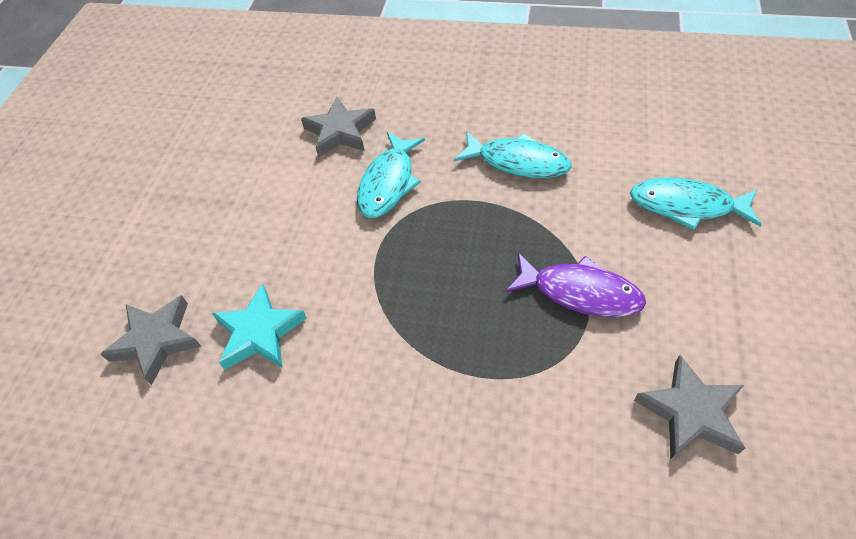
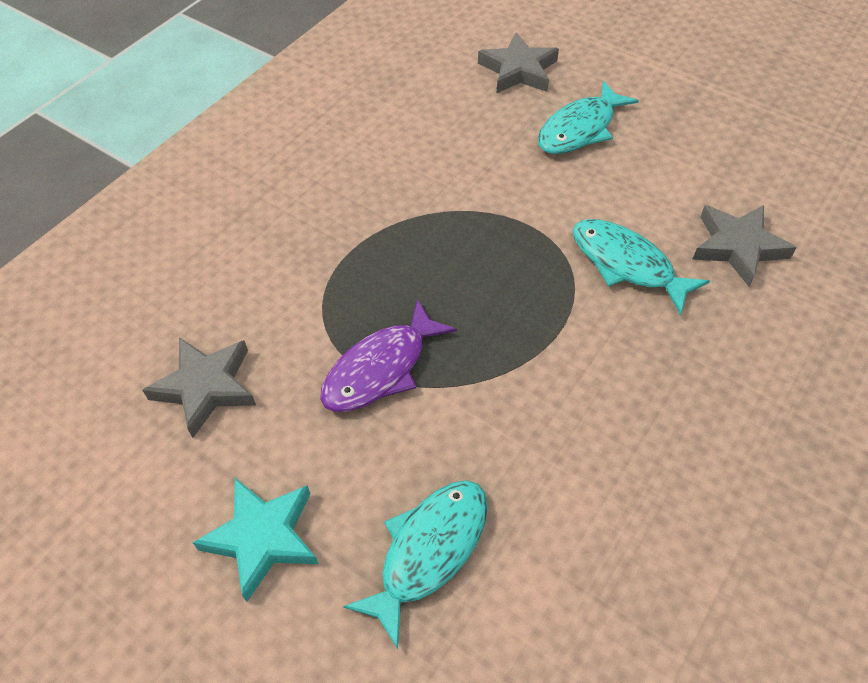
camera: 110 degrees right, 0 degrees up
(259, 333) = (487, 127): turquoise star -> turquoise star (263, 537)
(517, 162) = (601, 401): turquoise fish -> turquoise fish (580, 129)

